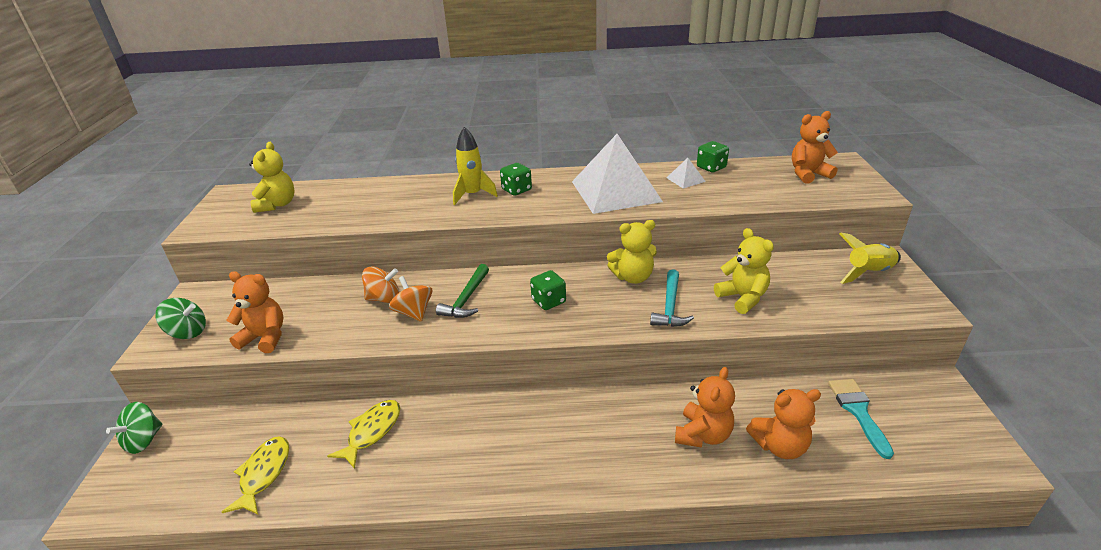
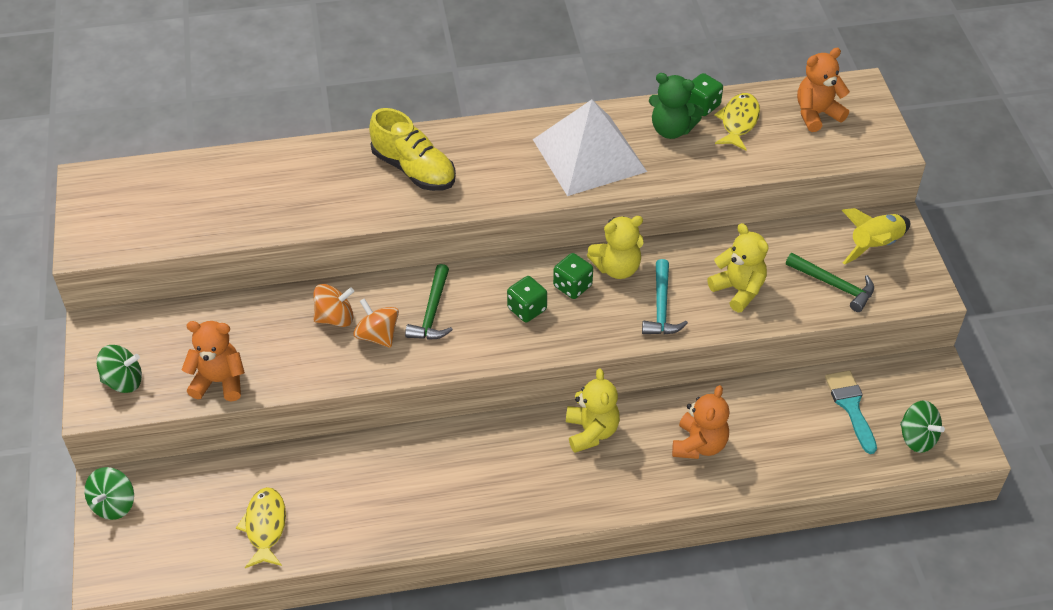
camera: 10 degrees left, 15 degrees up
(277, 205) = (166, 199): yellow teddy bear -> yellow teddy bear (591, 432)
(372, 431) = (360, 472): yellow fish -> yellow fish (738, 122)
(473, 195) = (414, 169): yellow rocket -> yellow shoe
(516, 190) = (466, 158): green dice -> green dice (572, 286)
(685, 179) = (671, 130): white pyramid -> green teddy bear
(779, 446) = (772, 450): orange teddy bear -> none
(834, 299) = (834, 285): none -> green hammer
(936, 447) = (917, 438): none -> green spinning top

